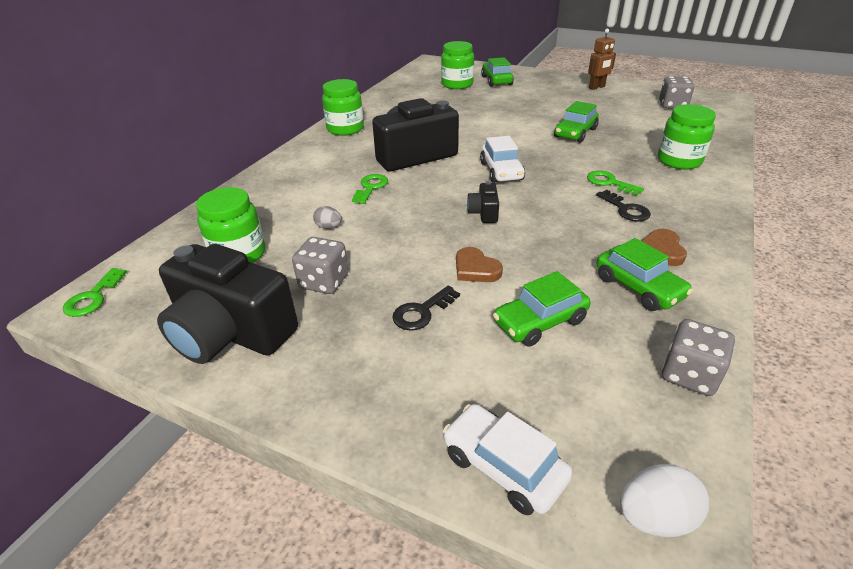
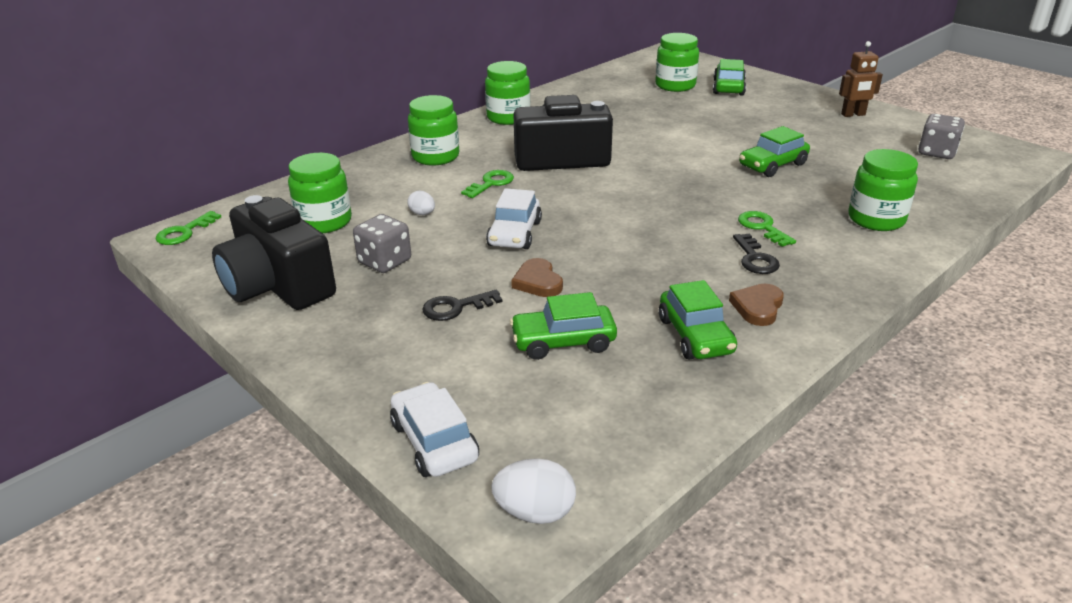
camera: 20 degrees right, 5 degrees down
(305, 172) = (435, 156): none -> green jar
(328, 227) = (422, 214): grey egg -> white egg
(484, 213) = (590, 231): black camera -> none
(501, 171) = (645, 192): white car -> white car (514, 234)
(689, 374) = (674, 421): grey dice -> none

